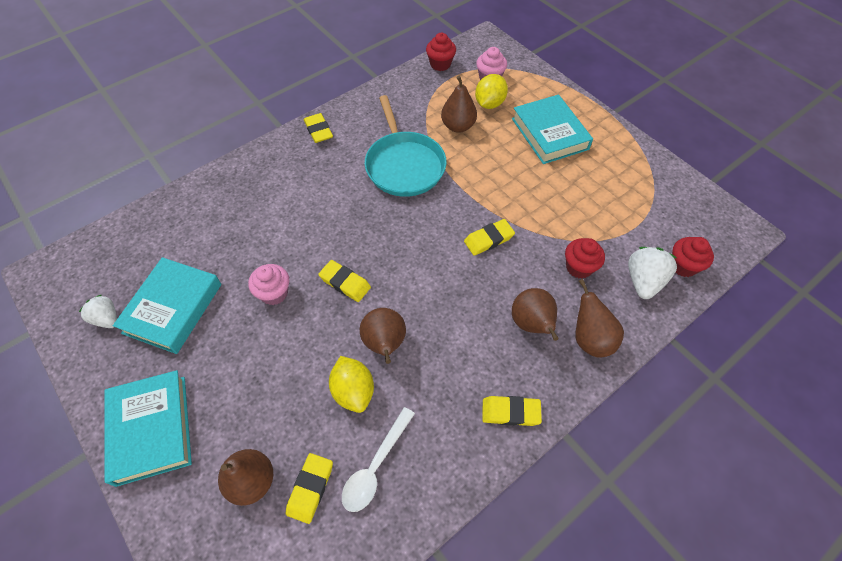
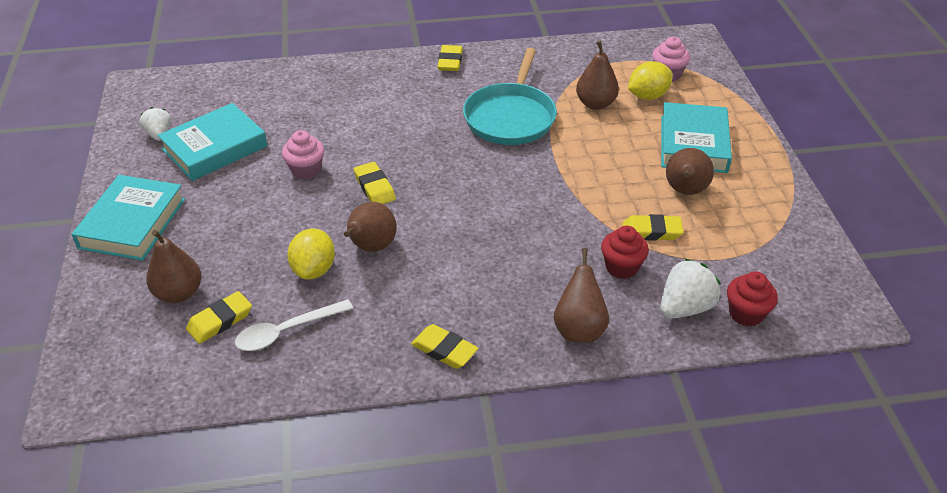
camera: 30 degrees right, 15 degrees down
(440, 64) = (623, 46): red cupcake -> none
(488, 239) = (544, 207): yellow eraser -> yellow eraser (651, 231)
(531, 324) = (527, 292): brown pear -> brown pear (685, 191)

